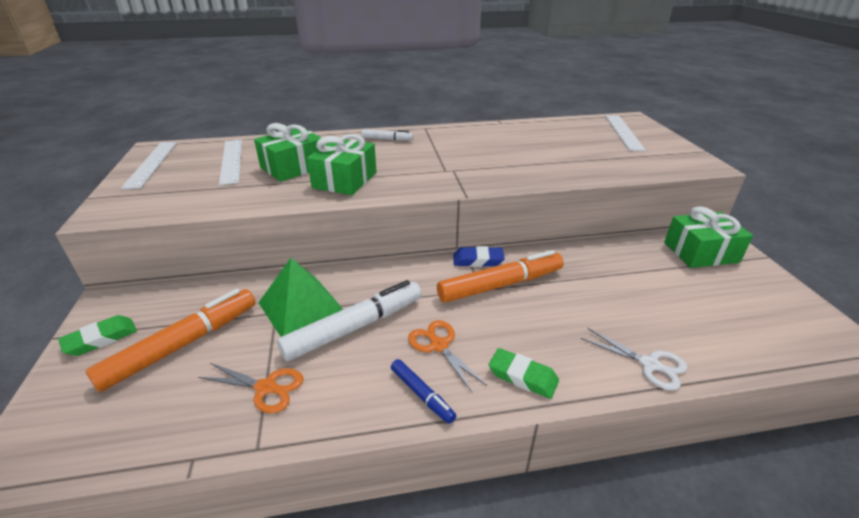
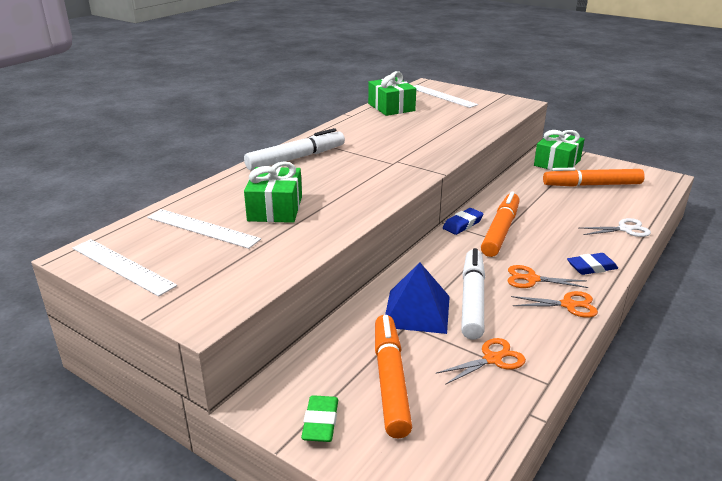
camera: 45 degrees left, 5 degrees down
(301, 307) = (417, 311): green pyramid -> blue pyramid
(345, 180) = (341, 199): green gift -> green gift (391, 107)
(387, 139) = (296, 158): white marker -> white marker, size x1.98
(422, 394) = (568, 305): blue marker -> orange scissors
(522, 376) = (591, 267): green eraser -> blue eraser
(702, 295) = (592, 185): none -> orange marker

